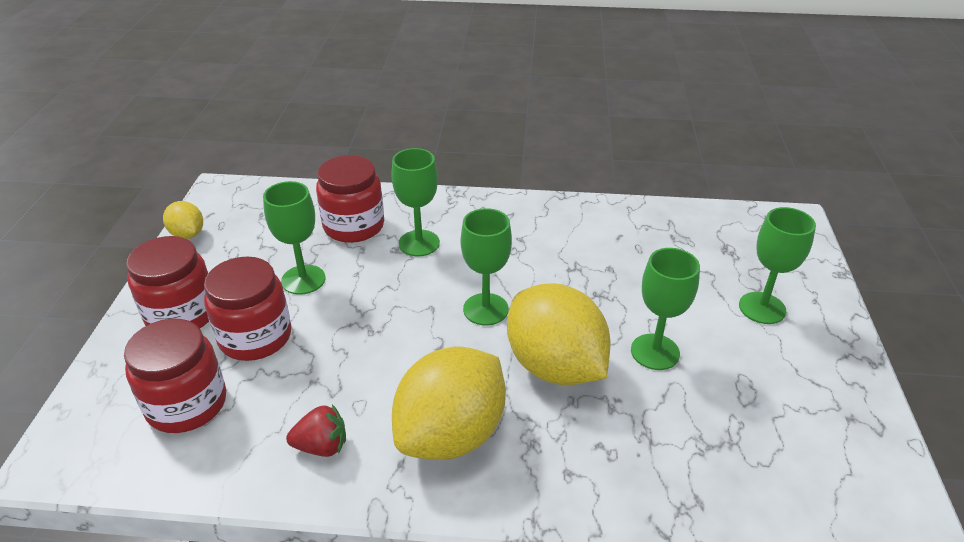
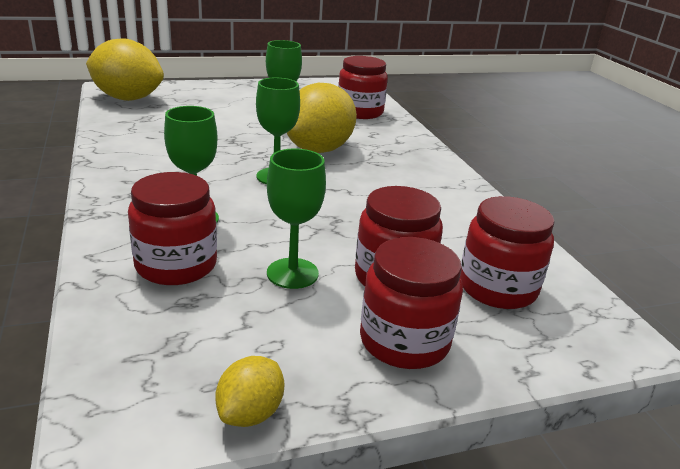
camera: 115 degrees left, 10 degrees down
(322, 446) = (463, 215): red strawberry -> none
(451, 434) = (406, 174): yellow lemon -> yellow lemon (127, 98)
(713, 468) = (360, 112): none -> red jar
(762, 308) = (219, 99): green goblet -> none

